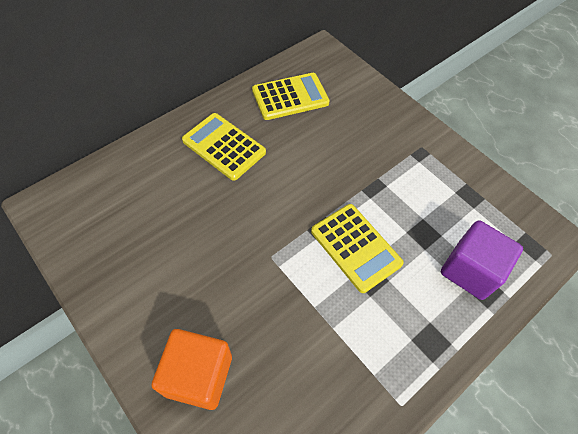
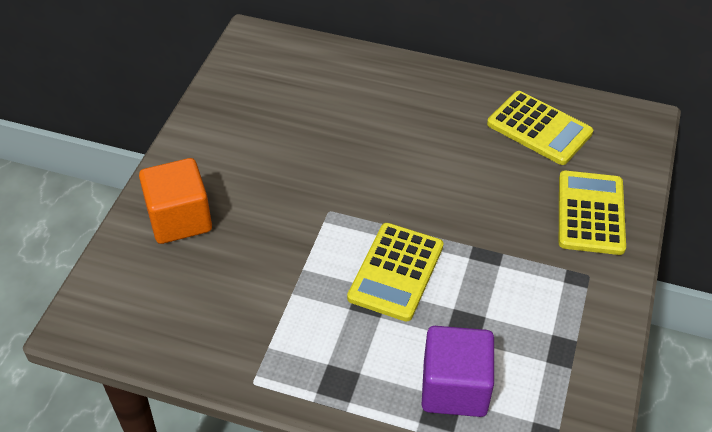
camera: 60 degrees right, 10 degrees down
(224, 147) = (421, 112): yellow calculator -> yellow calculator (590, 213)

